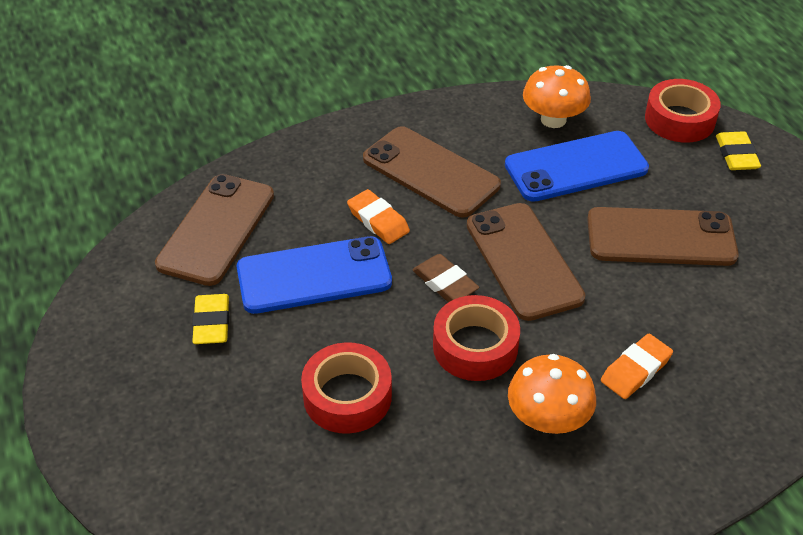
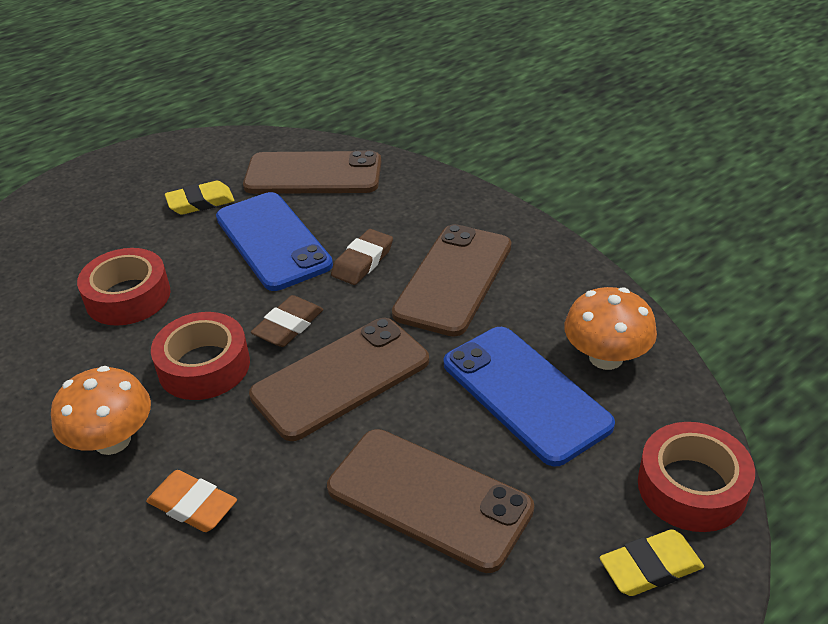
camera: 75 degrees right, 5 degrees down
(378, 220) = (363, 261): orange eraser -> brown eraser
(660, 237) = (429, 498): brown phone -> brown phone turned 45 degrees counterclockwise

